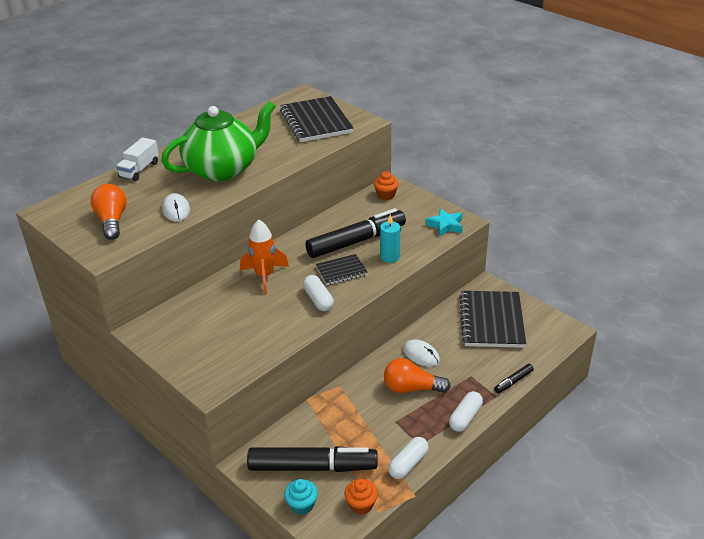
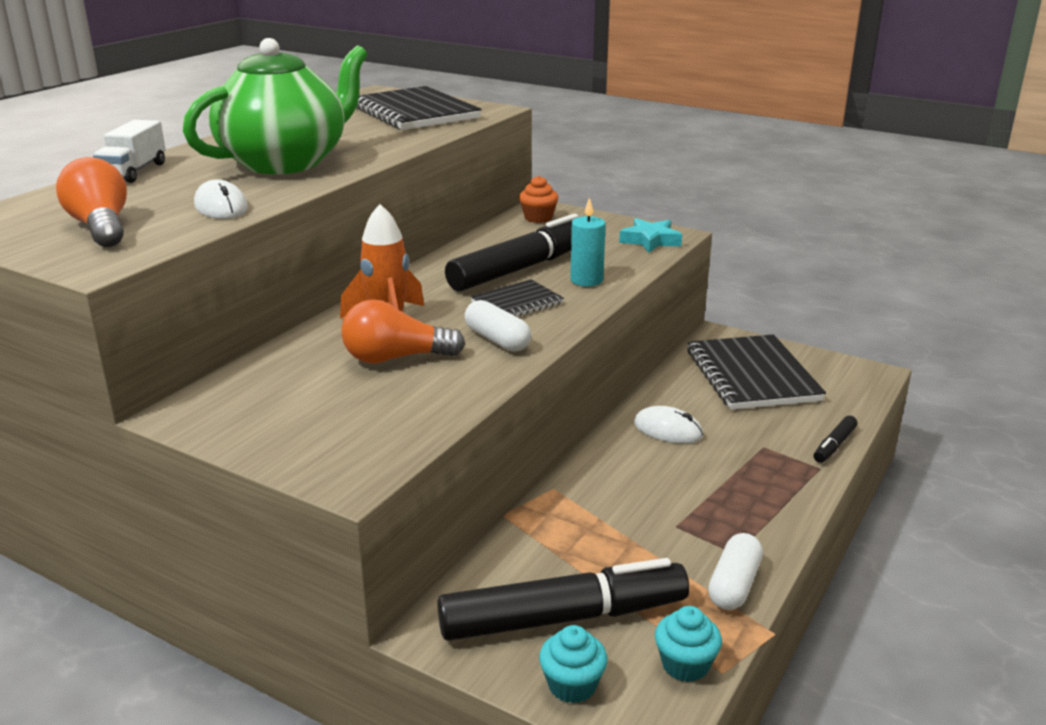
camera: 15 degrees left, 10 degrees down
(361, 505) = (685, 665): orange cupcake -> turquoise cupcake
(411, 388) = (678, 475): orange light bulb -> orange light bulb (396, 358)
(465, 417) = (789, 503): white capsule -> none

